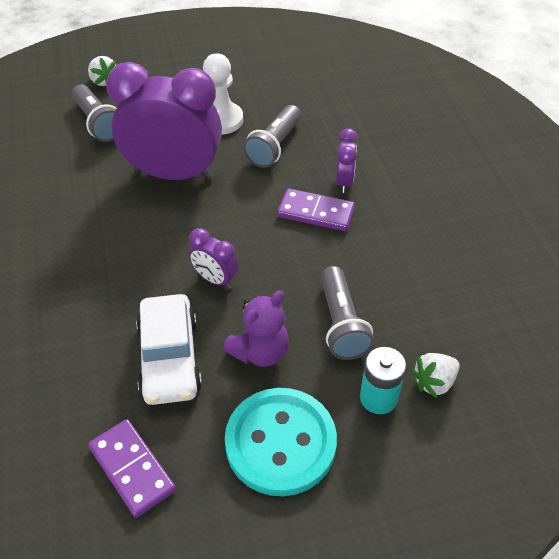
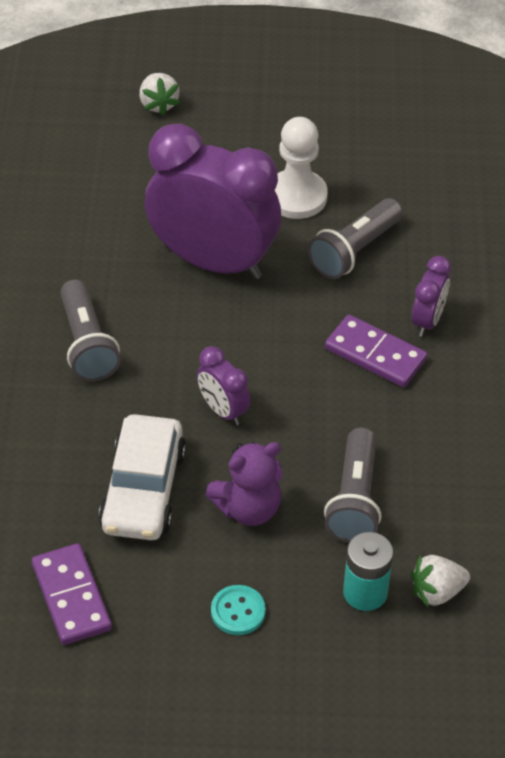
camera: 15 degrees right, 0 degrees up
(98, 123) = (135, 167): grey flashlight -> grey flashlight (87, 344)
(280, 443) = (238, 611): turquoise button -> turquoise button, size x0.43

